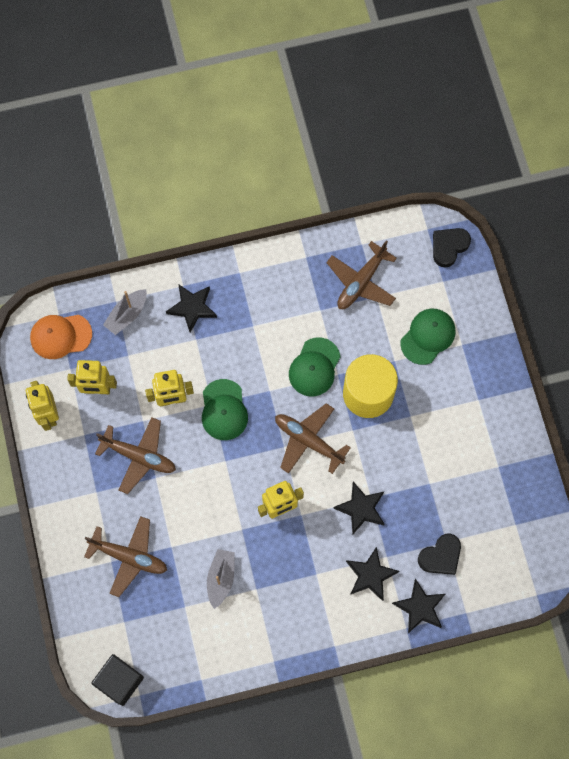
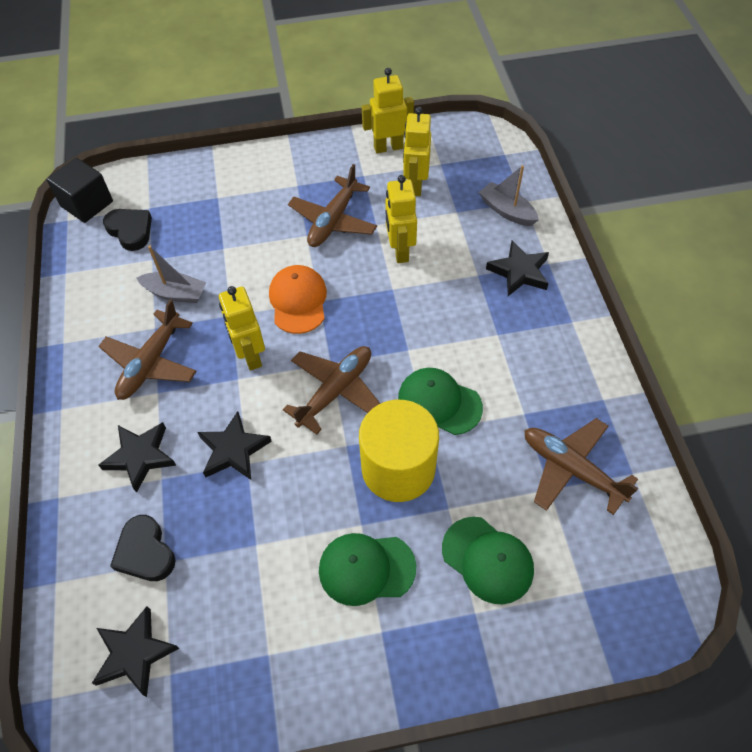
camera: 95 degrees right, 15 degrees down
(60, 336) = (479, 156): orange cap -> orange cap (298, 301)
(129, 557) = (219, 212): brown plane -> brown plane (151, 363)
(224, 410) = (384, 301): green cap -> green cap (366, 568)
(420, 607) = (80, 518): black star -> black star (134, 653)
(449, 247) = (645, 606): black heart -> black heart (130, 231)

